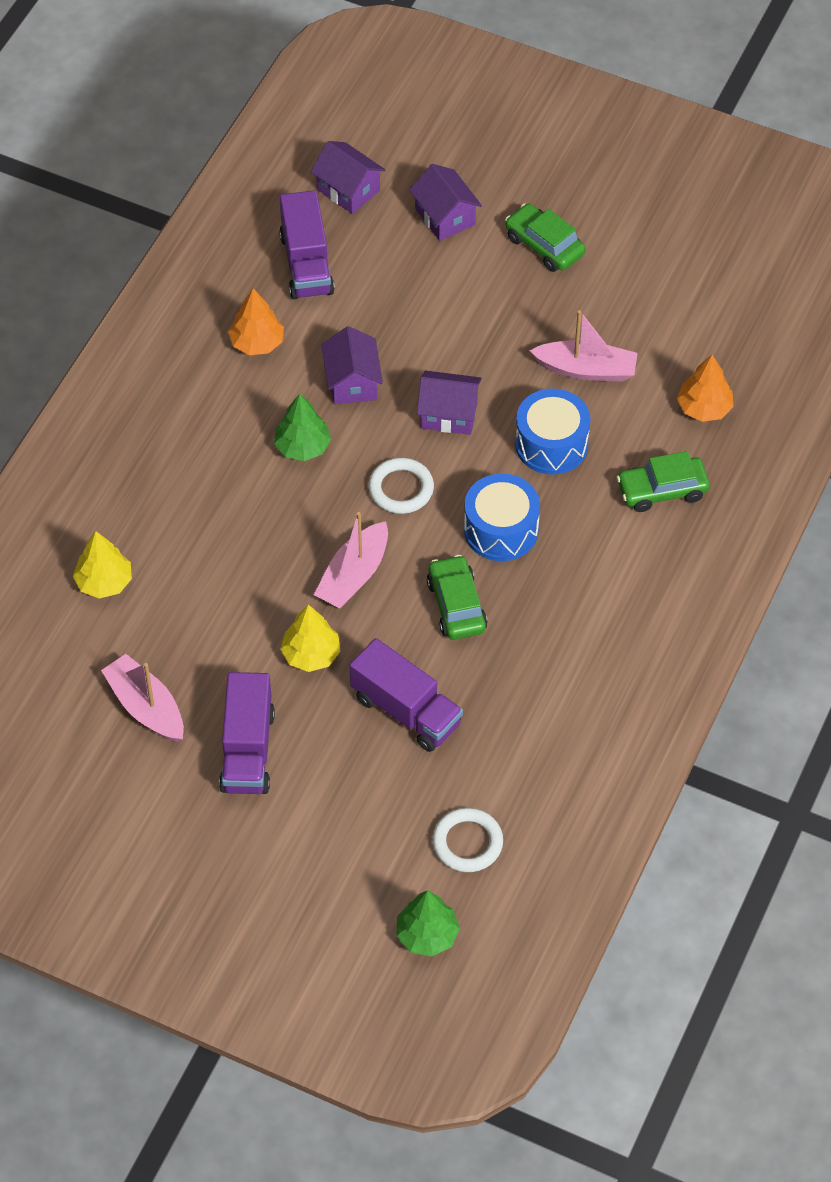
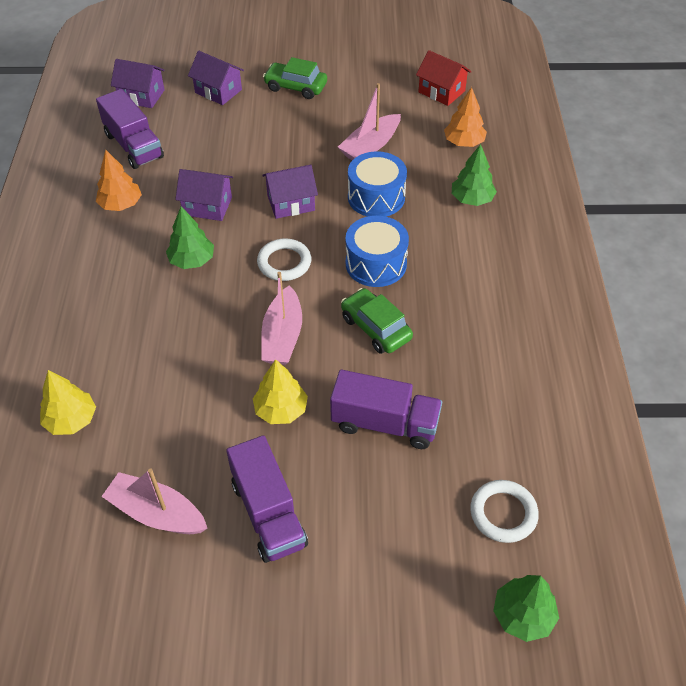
camera: 25 degrees left, 5 degrees down
(352, 382) = (207, 206): purple house -> purple house turned 45 degrees counterclockwise
(586, 369) = (370, 146): pink boat -> pink boat turned 150 degrees clockwise
(662, 490) = (472, 199): green car -> green tree
(725, 321) = (441, 91): none -> red house

